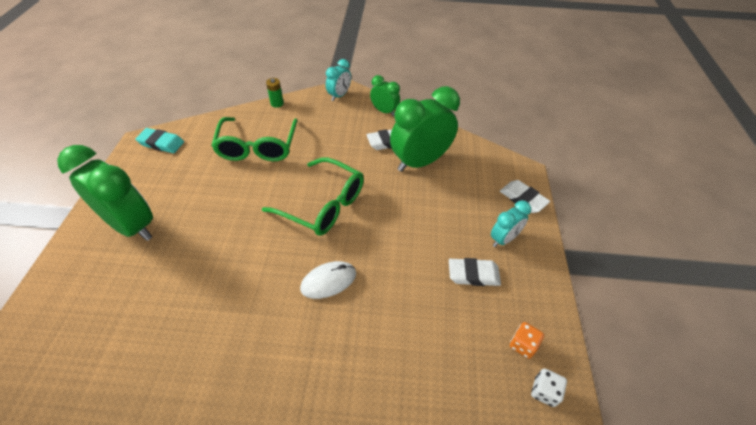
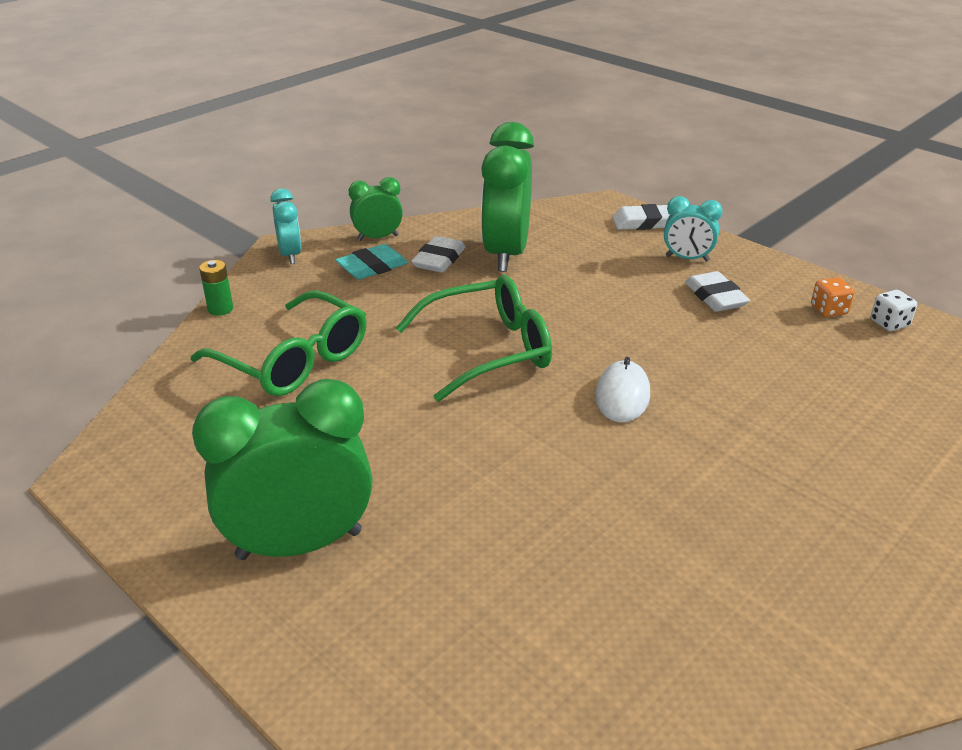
camera: 50 degrees left, 15 degrees down
(161, 143) = (133, 452): turquoise eraser -> turquoise eraser (372, 267)
(473, 274) = (715, 297): white eraser -> white eraser turned 60 degrees counterclockwise
(503, 239) = (687, 258): turquoise clock -> turquoise clock turned 105 degrees clockwise

